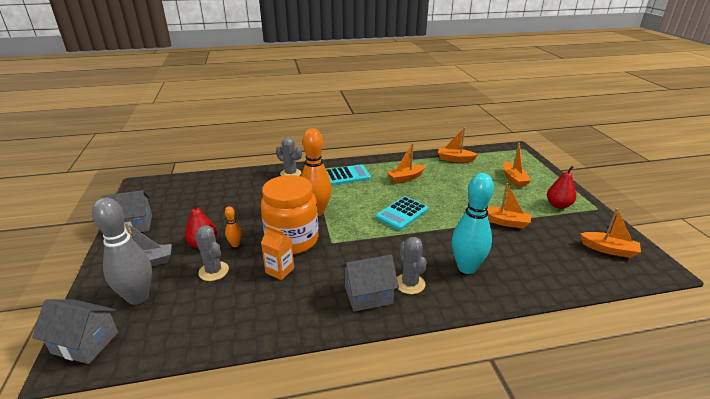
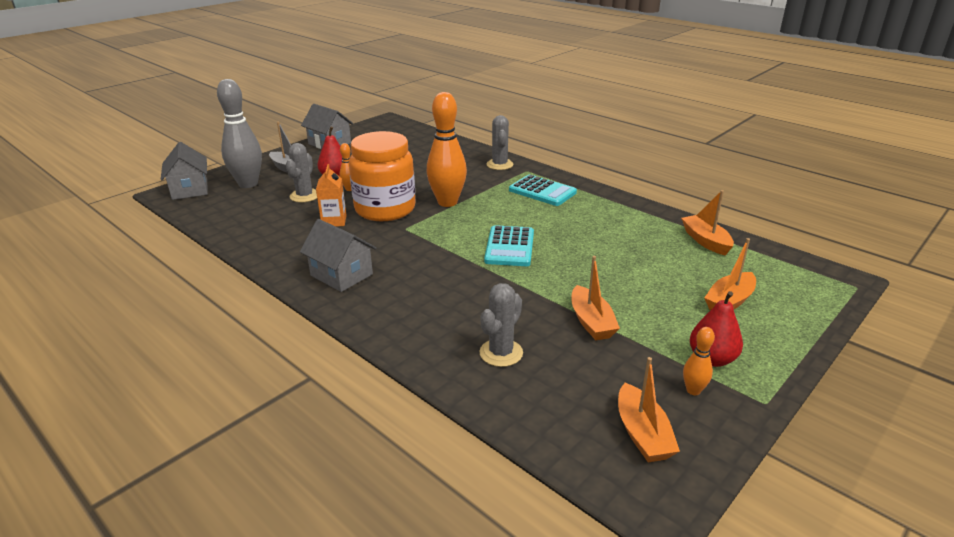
camera: 55 degrees right, 0 degrees up
(402, 213) = (509, 247): turquoise calculator -> turquoise calculator turned 90 degrees counterclockwise
(405, 178) = (594, 224): orange boat -> none
(410, 284) = (382, 292): grey cactus -> grey cactus (501, 353)
(466, 267) = (451, 319): turquoise bowling pin -> none
(580, 221) = (693, 390): none -> orange bowling pin

